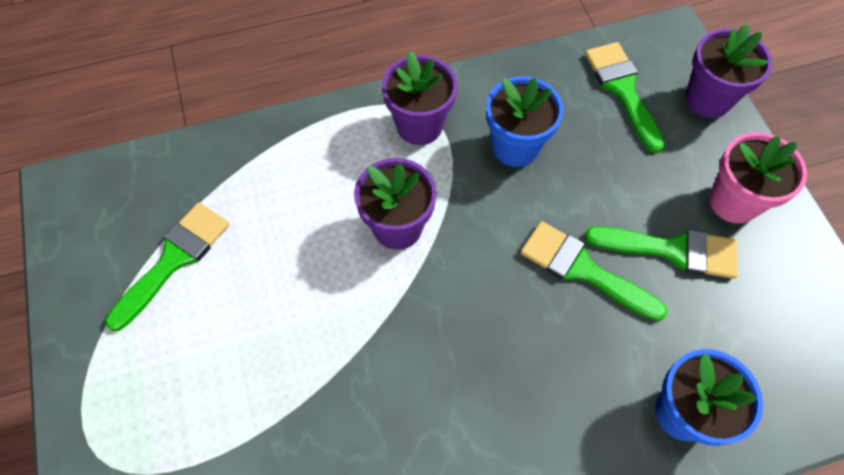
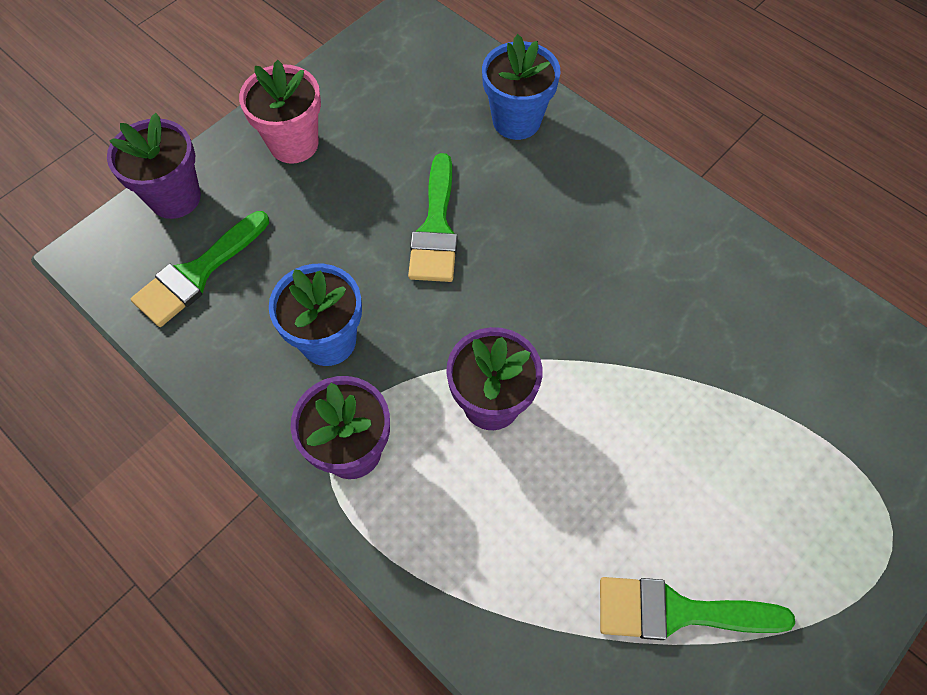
camera: 120 degrees left, 0 degrees up
(672, 250) = (373, 171): green brush -> none

